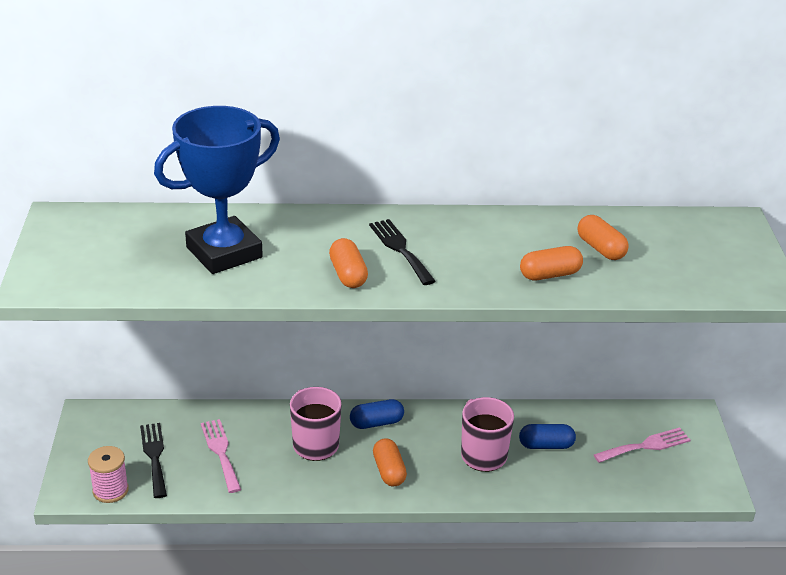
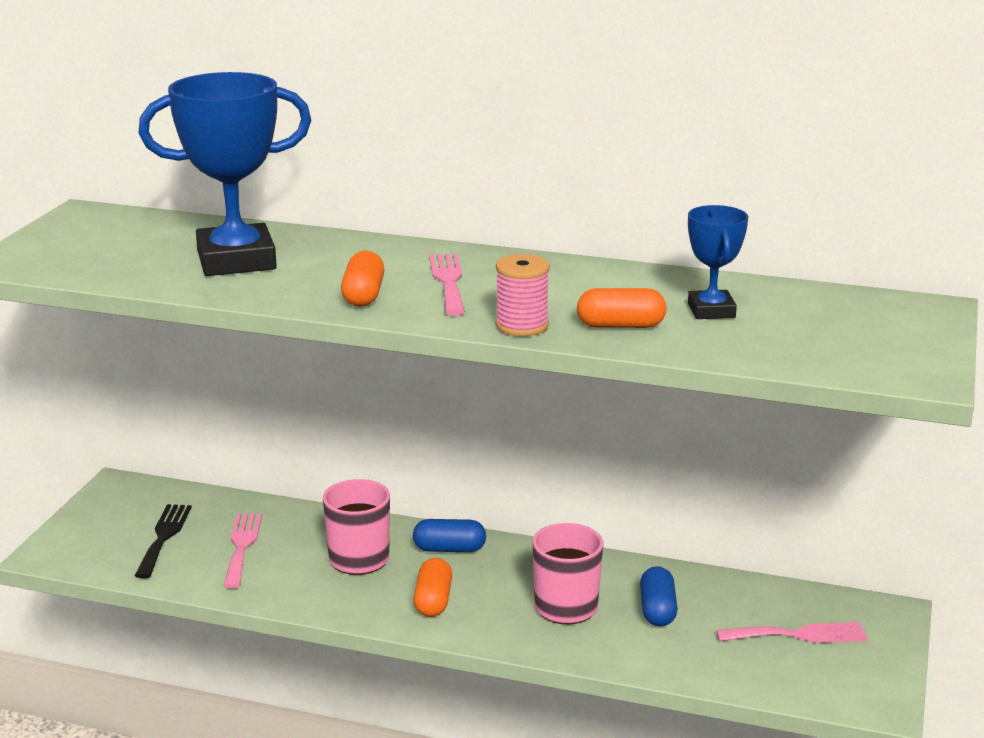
camera: 20 degrees right, 10 degrees down
(110, 490) = (92, 561): pink spool -> pink spool (522, 326)
(400, 249) = (448, 281): black fork -> pink fork
(546, 445) = (657, 610): blue capsule -> blue capsule turned 75 degrees clockwise
(600, 248) = (711, 310): orange capsule -> blue trophy

